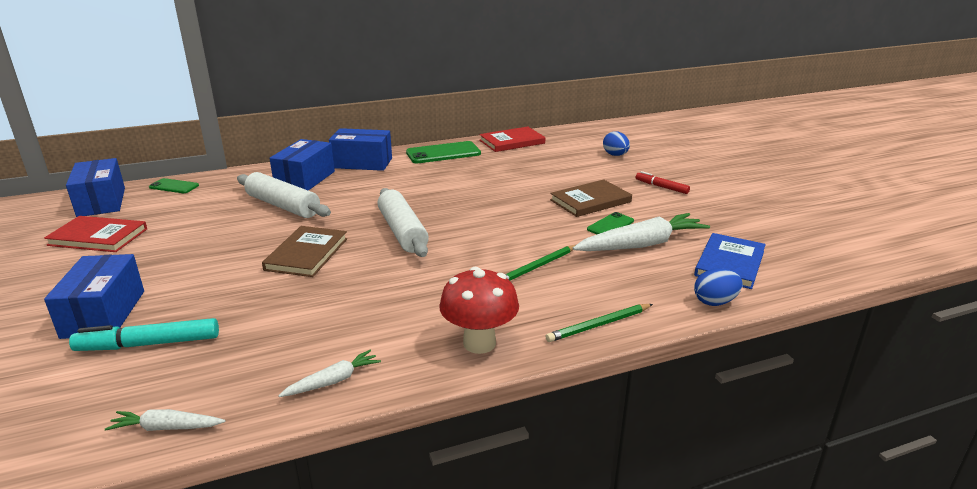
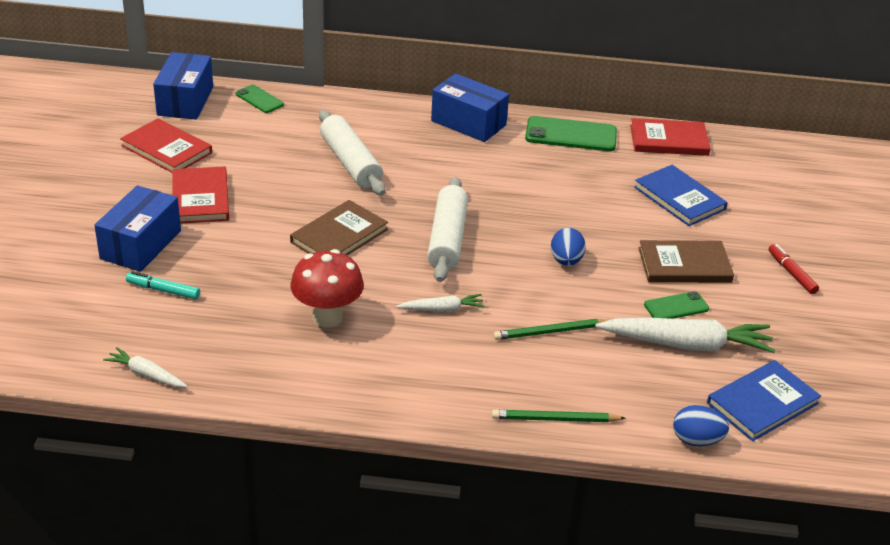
camera: 25 degrees right, 10 degrees up
(149, 344) = (163, 290): turquoise marker -> turquoise marker, size x0.63
(152, 262) = (200, 198): none -> red book
(305, 179) = (393, 130): blue box -> none
(333, 381) = (286, 383): white carrot -> white carrot (442, 309)
(479, 343) = (430, 395): red mushroom -> red mushroom (327, 317)
(549, 168) = (679, 198): none -> blue book
(615, 155) = (782, 203): blue egg -> blue egg (566, 261)

